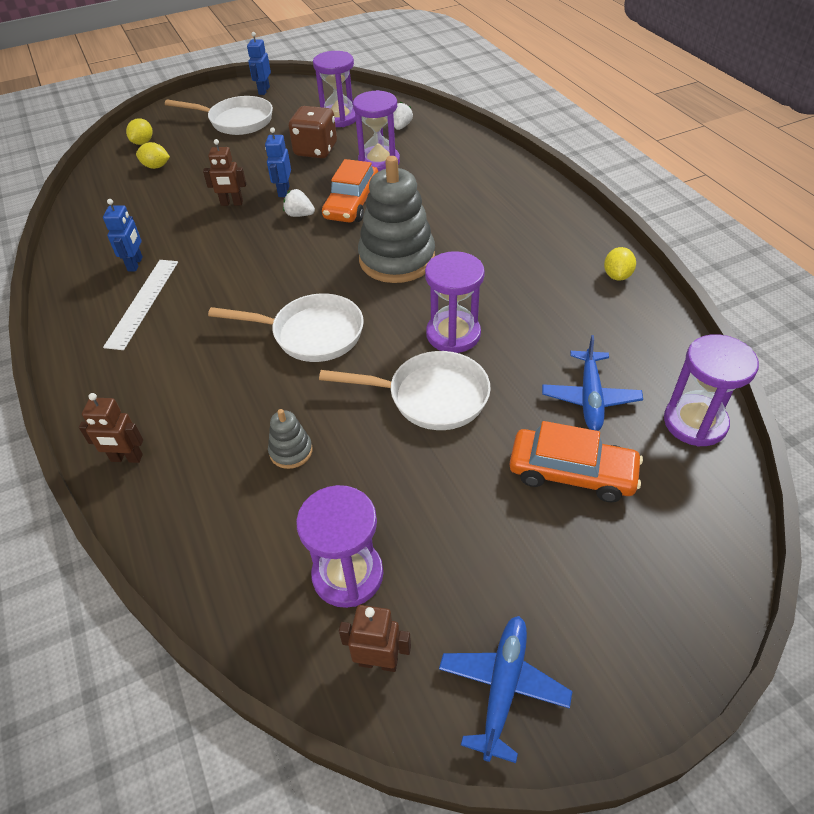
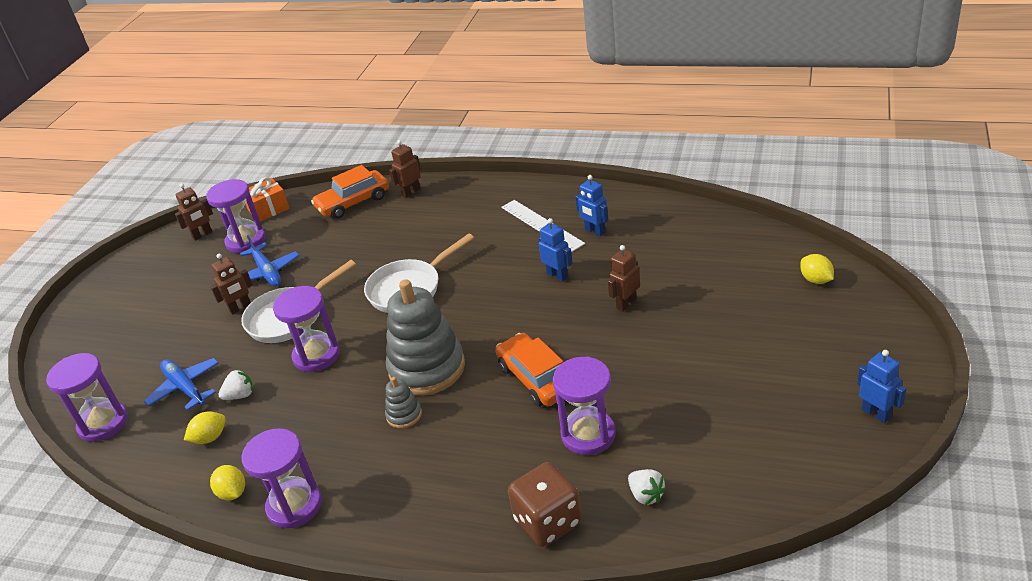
camera: 135 degrees right, 10 degrees down
(156, 166) = (750, 276): yellow lemon -> yellow lemon (210, 438)
(236, 121) = (803, 360): white pan -> none
(257, 619) = (268, 209): none -> orange gift
(283, 191) = (610, 342): blue robot -> blue robot (557, 275)
(291, 451) = (334, 247): grey stacking toy -> grey stacking toy (404, 415)
(299, 215) = (559, 338): white strawberry -> white strawberry (240, 395)
(315, 150) = (667, 396): brown dice -> brown dice (548, 521)
(339, 118) = (726, 450): purple hourglass -> purple hourglass (294, 505)
(459, 455) = (240, 308): none -> brown robot
(503, 688) = (142, 263): blue plane -> blue plane (267, 272)
(572, 473) = (167, 345): orange car -> orange car (353, 202)

